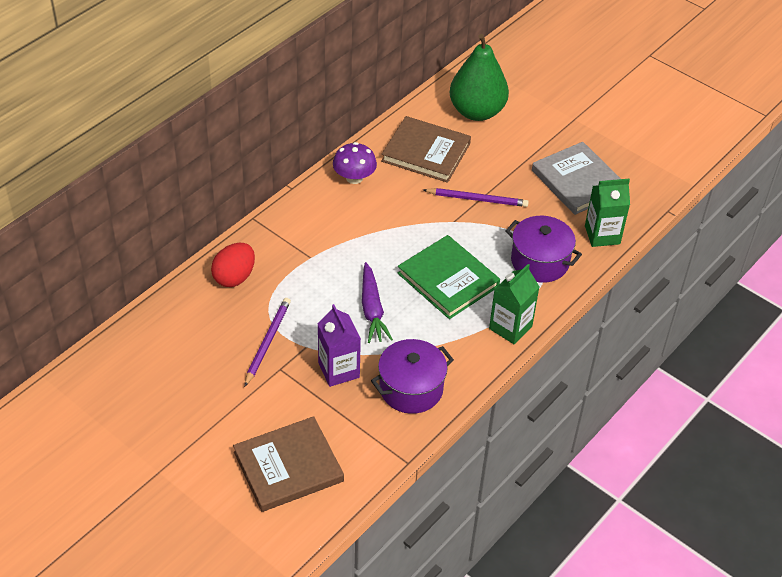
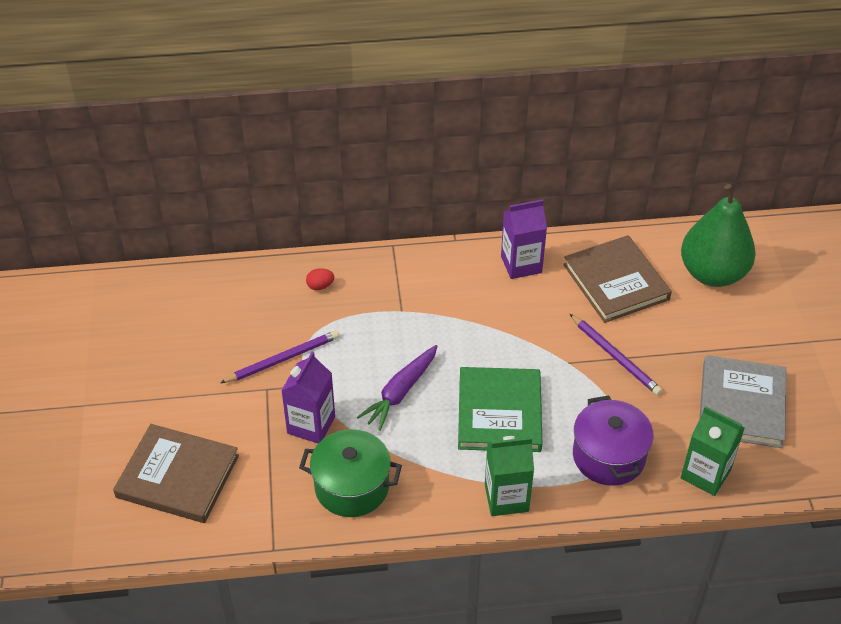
camera: 45 degrees right, 0 degrees up
(234, 277) = (320, 286): red egg -> red egg, size x0.51
(354, 177) = (521, 264): purple mushroom -> purple carton
(411, 389) = (352, 487): purple pot -> green pot

